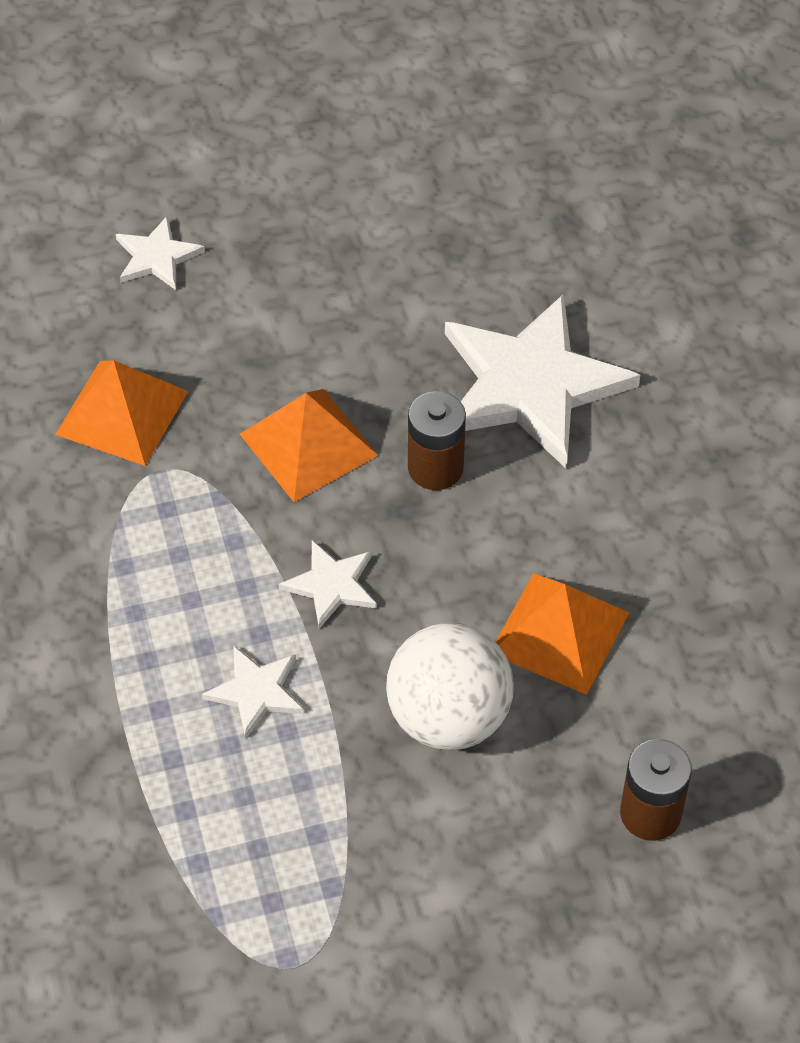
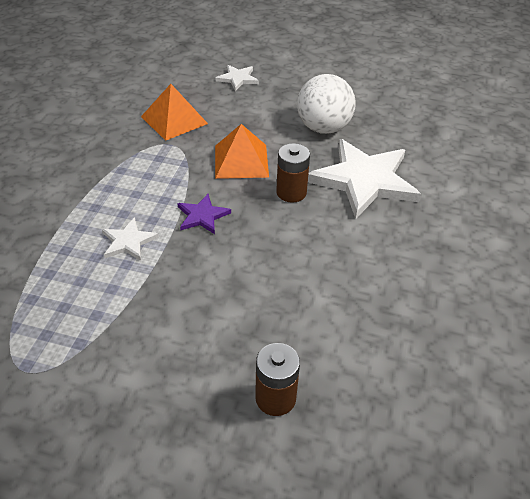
camera: 30 degrees right, 10 degrees down
(331, 585) = (202, 216): white star -> purple star
(448, 717) = (207, 296): white ball -> white ball (323, 128)
(559, 632) = (296, 285): orange pyramid -> none

